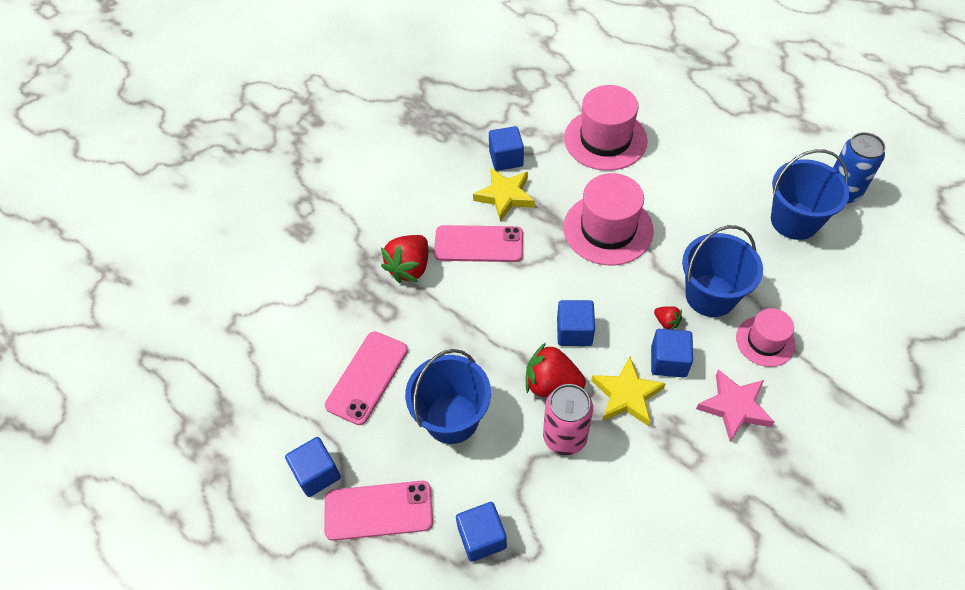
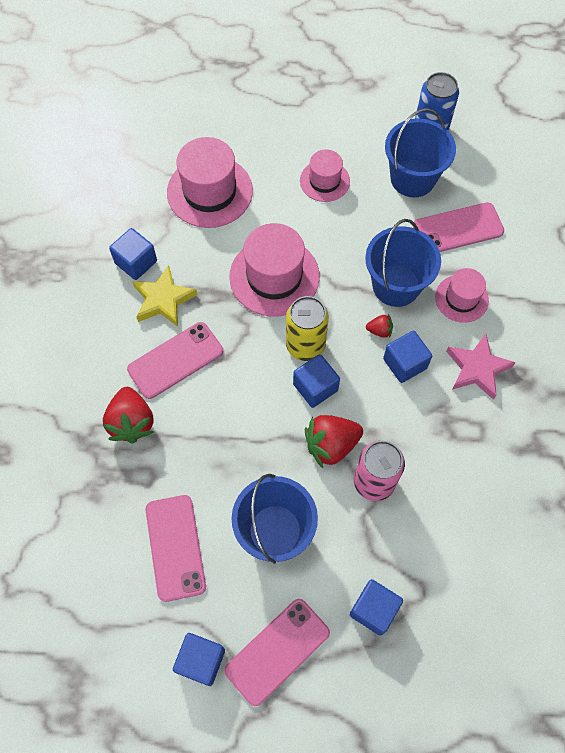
camera: 40 degrees left, 10 degrees up
(592, 295) = (305, 345): none -> yellow can
(626, 395) = (394, 414): yellow star -> none
(710, 181) = (324, 181): none -> pink hat
(807, 283) = (457, 229): none -> pink phone

